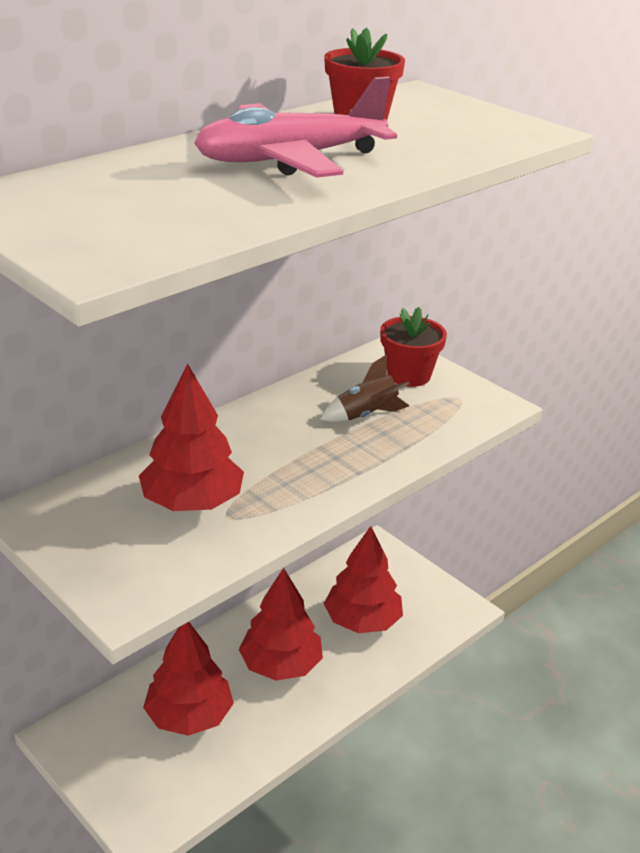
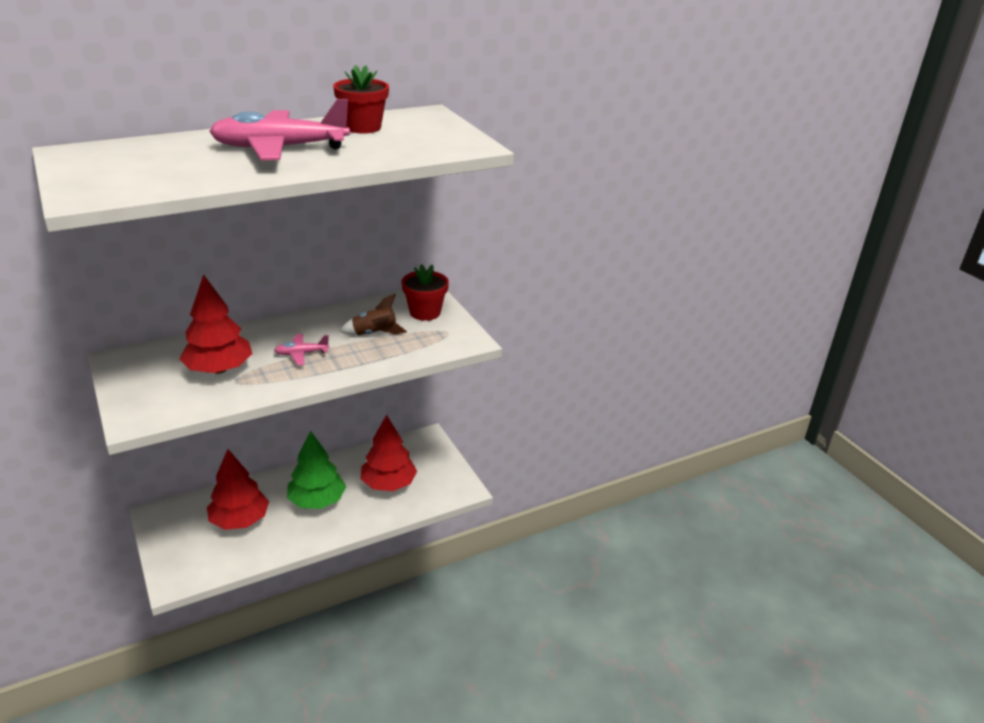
camera: 15 degrees right, 0 degrees up
(281, 665) = (317, 501): red tree -> green tree
(291, 460) = (301, 354): none -> pink plane

